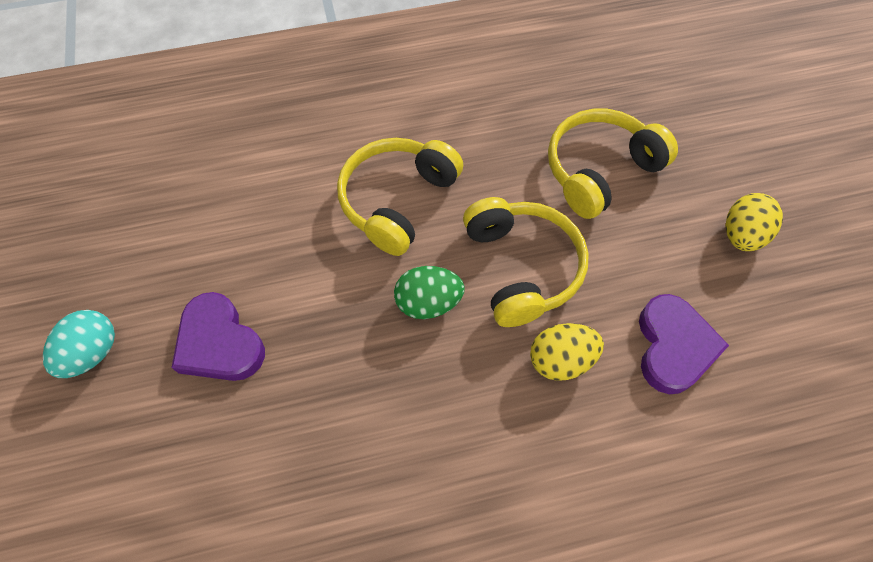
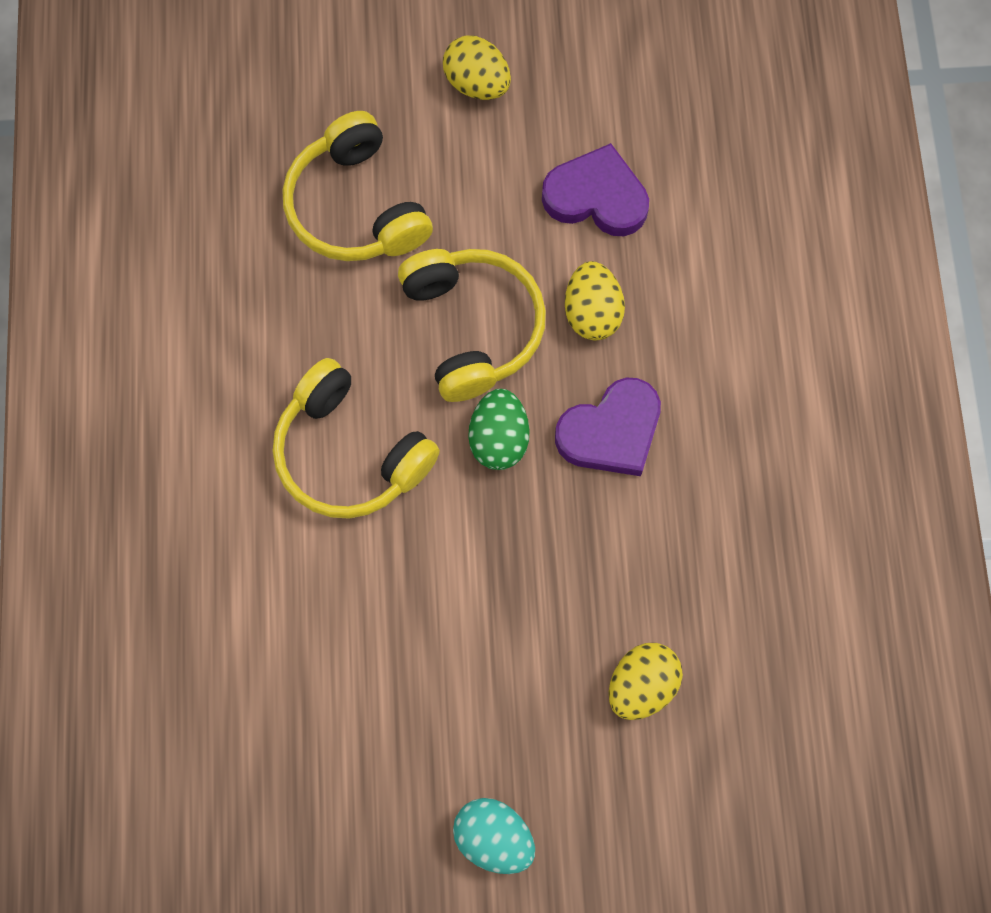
camera: 80 degrees left, 10 degrees up
(219, 343) = (507, 684): purple heart -> purple heart (611, 432)
(220, 455) = (641, 685): none -> yellow egg
(521, 267) = (473, 327): yellow headphones -> yellow headphones turned 75 degrees clockwise

